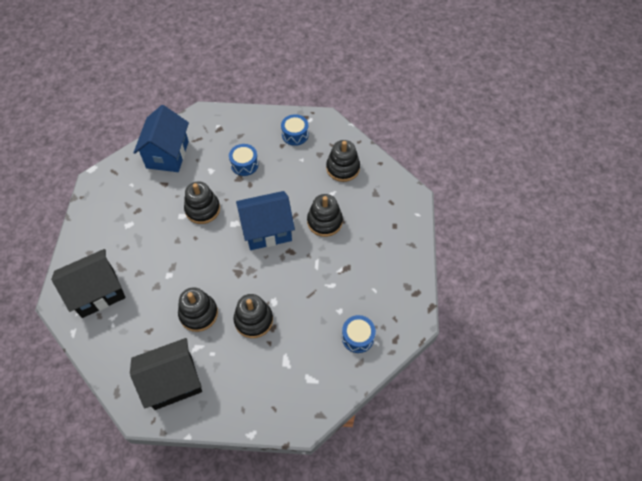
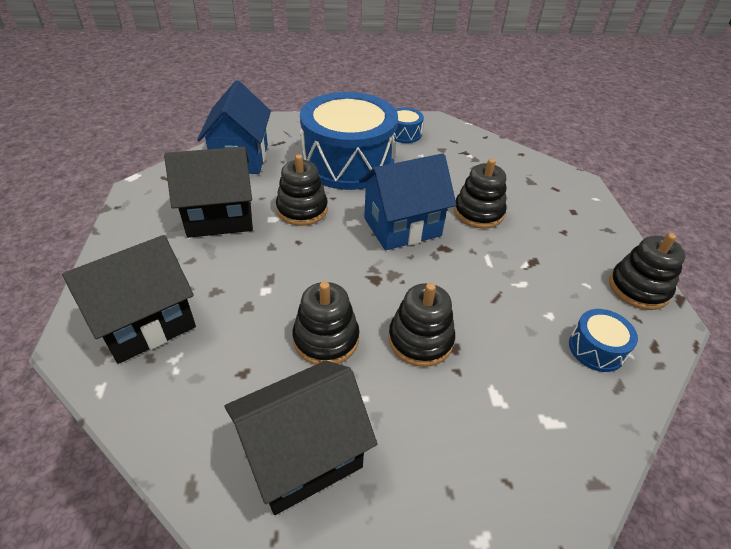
camera: 10 degrees left, 15 degrees down
(147, 212) = (220, 217): none -> black house
(244, 164) = (348, 162): blue drum -> blue drum, size x2.44
(343, 168) = (477, 160): black stacking toy -> black stacking toy (638, 288)

